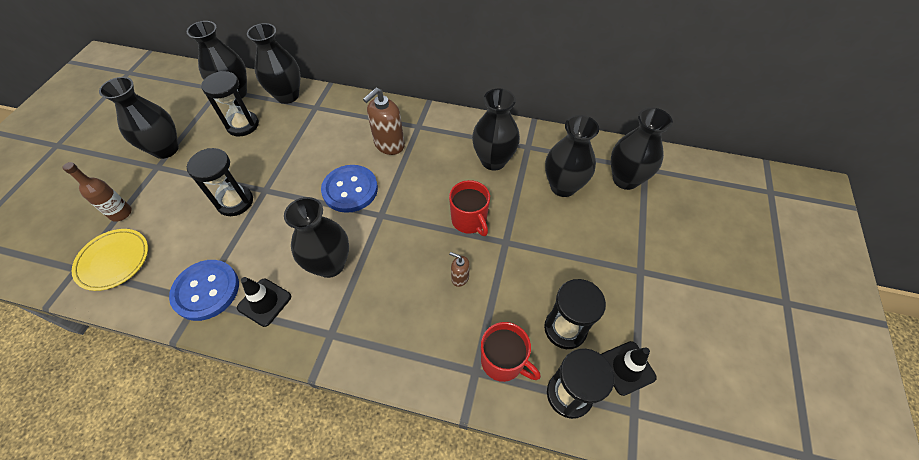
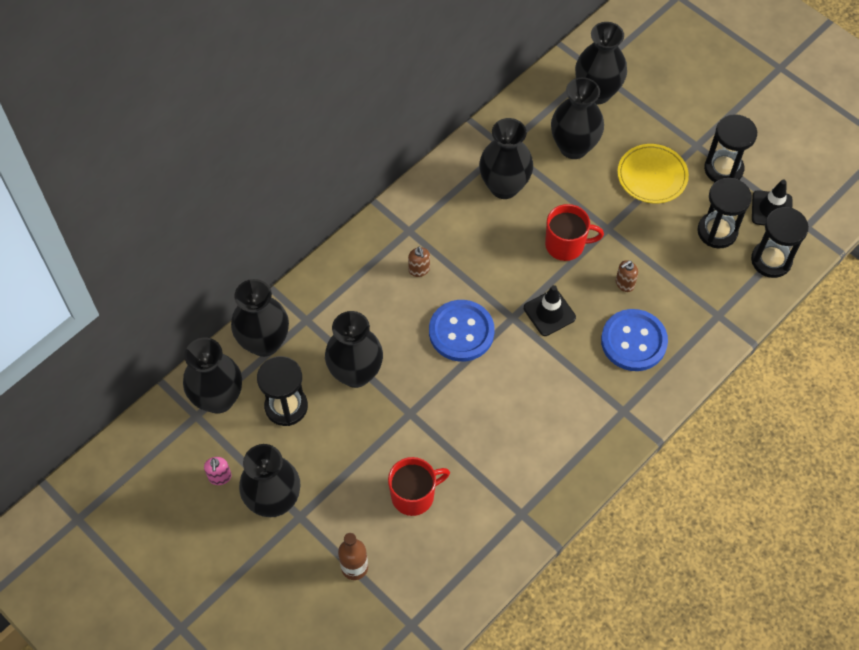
camera: 60 degrees left, 5 degrees up
(113, 261) = (422, 585): yellow plate -> yellow plate (652, 176)
(176, 117) = (220, 477): none -> pink soap dispenser
(206, 290) = (514, 503): blue button -> blue button (633, 341)
(235, 202) = (409, 447): black hourglass -> black hourglass (723, 169)
(264, 302) = (558, 455): black traffic cone -> black traffic cone (549, 313)
(330, 264) = (547, 384): black vase -> black vase (356, 373)
(389, 145) = (419, 270): brown soap dispenser -> brown soap dispenser, size x0.51
(503, 361) = (720, 291): red mug -> red mug (414, 495)

